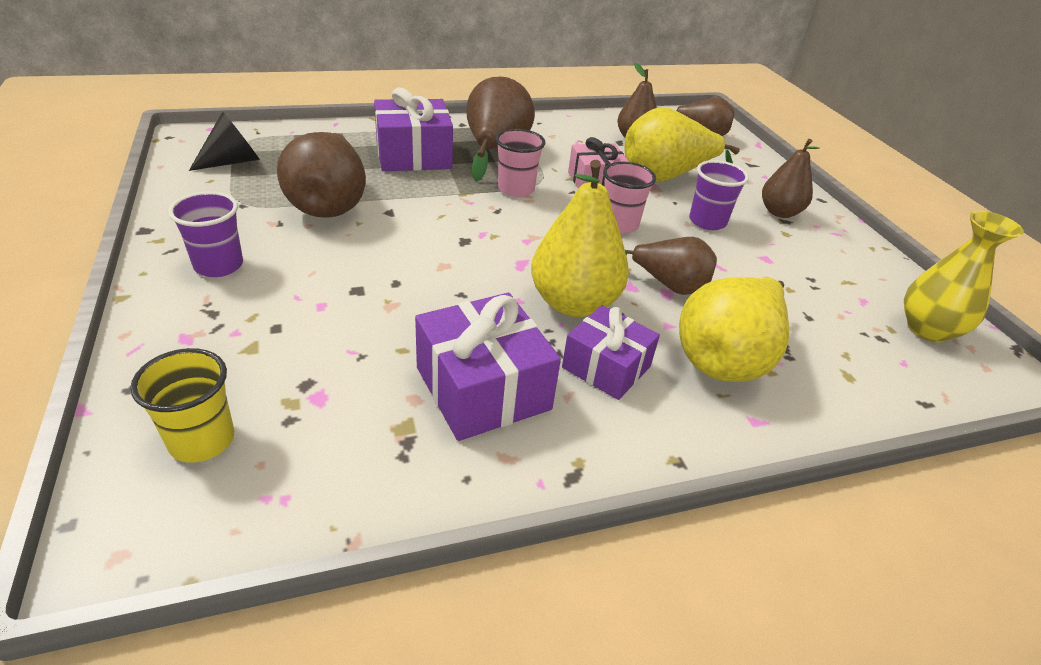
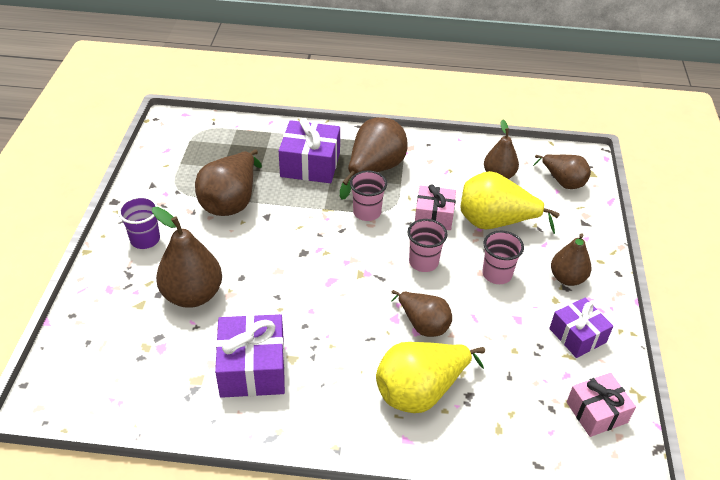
camera: 25 degrees right, 5 degrees up
(202, 440) = (94, 357): yellow cup -> none
(232, 162) = (186, 150): black cone -> none
(333, 317) = (193, 295): none -> brown pear
(573, 303) = (345, 322): yellow pear -> none
(606, 367) = (336, 375): purple gift -> purple gift (577, 335)
(707, 221) = (497, 274): purple cup -> pink cup
(927, 329) = (596, 412): yellow vase -> pink gift

